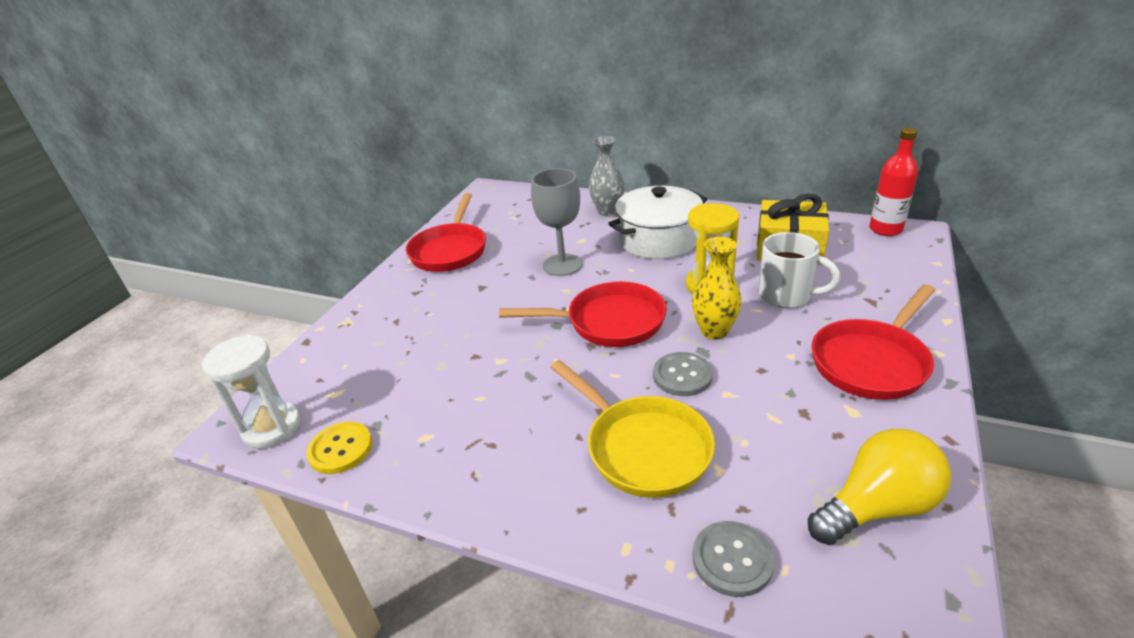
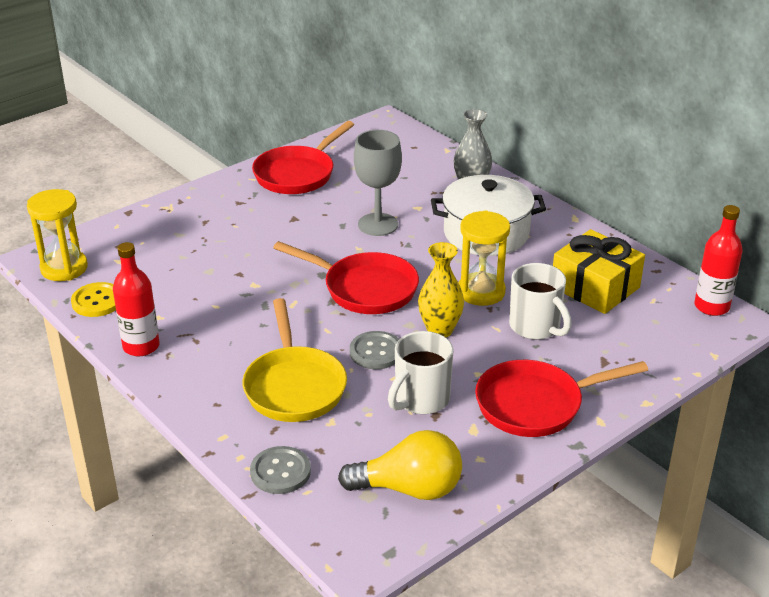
camera: 25 degrees right, 0 degrees up
(272, 428) = (64, 268): white hourglass -> yellow hourglass
(434, 480) = (141, 346): none -> red bottle
(774, 404) = (420, 400): none -> white mug

